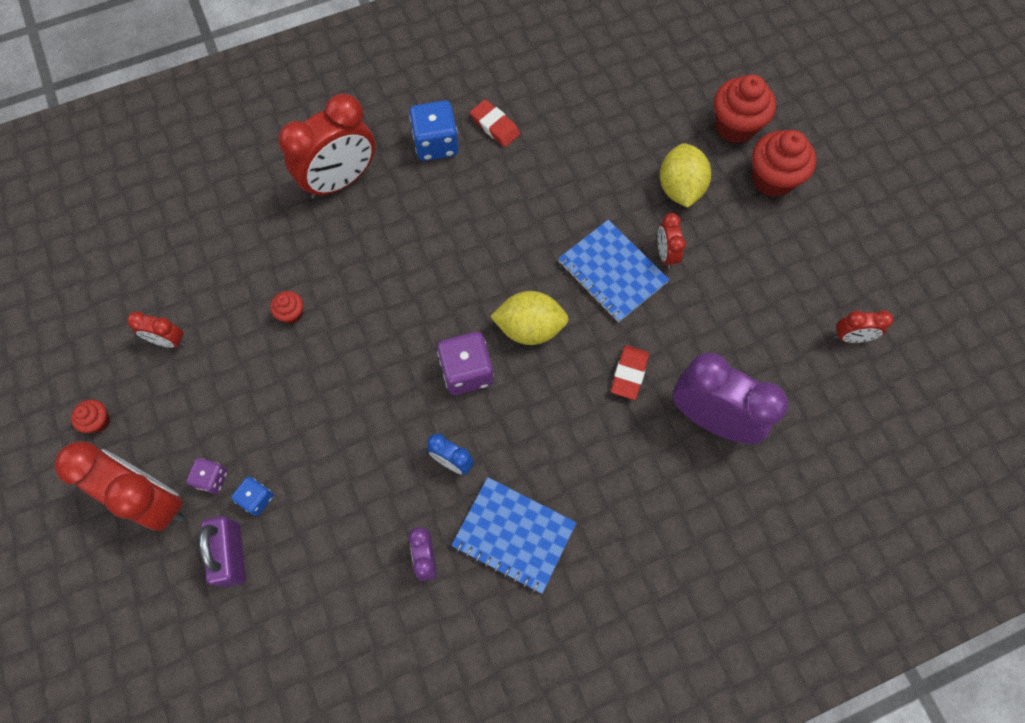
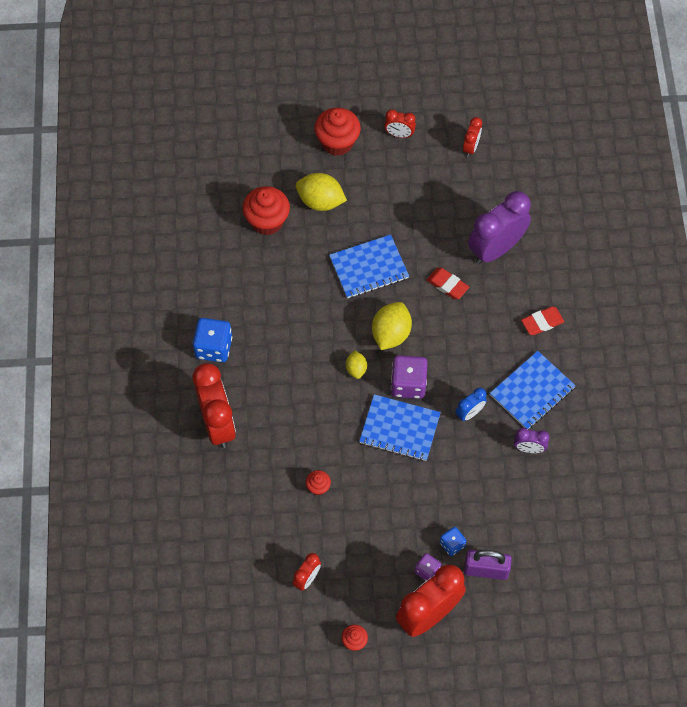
camera: 70 degrees left, 5 degrees down
(400, 381) = (399, 429): none -> blue notebook
(465, 304) = (356, 369): none -> yellow lemon
(495, 126) = (215, 302): red eraser -> red eraser (542, 322)
(665, 254) = (368, 230): red clock -> red clock (399, 134)
(735, 126) = (285, 147): red cupcake -> red cupcake (267, 221)

